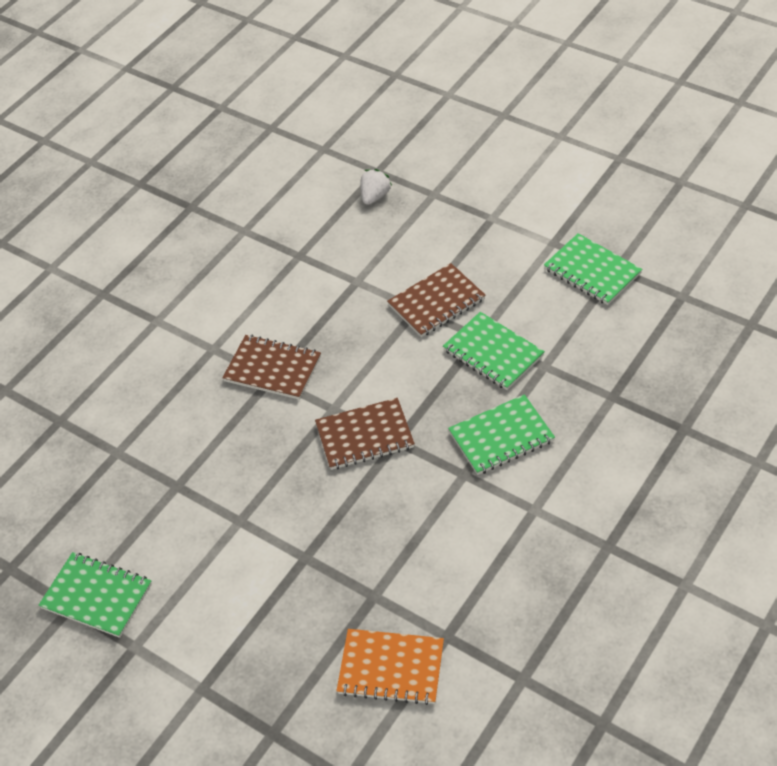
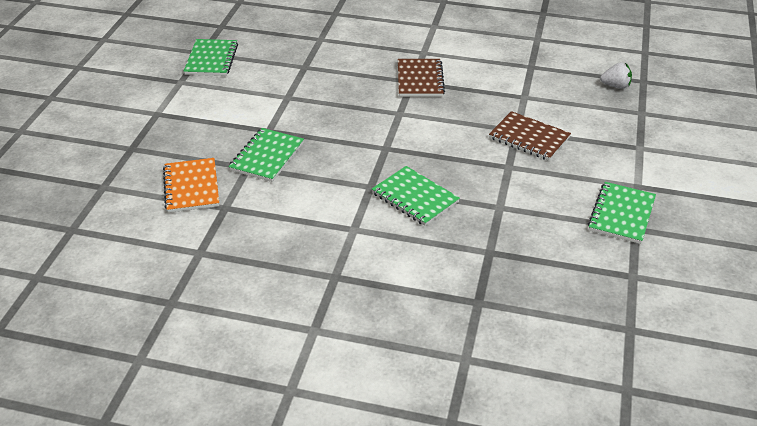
camera: 65 degrees right, 10 degrees down
(364, 436) = (382, 132): brown notebook -> none
(493, 353) = (496, 177): green notebook -> green notebook (267, 157)

